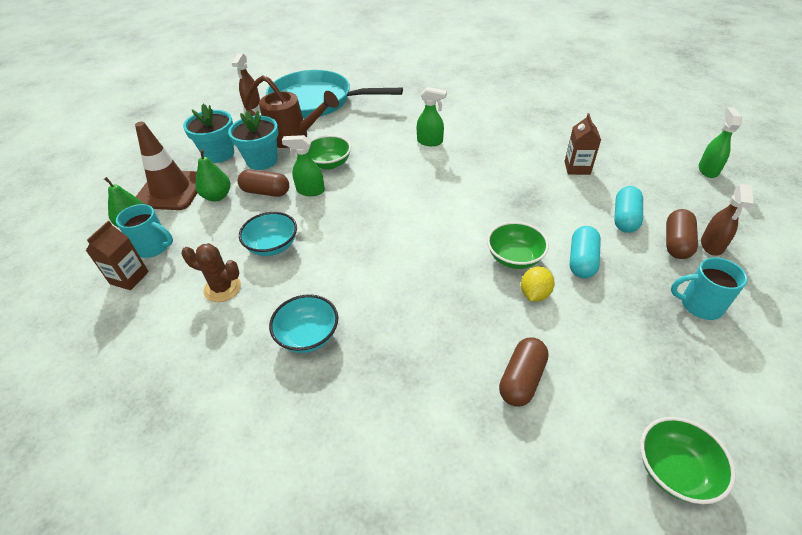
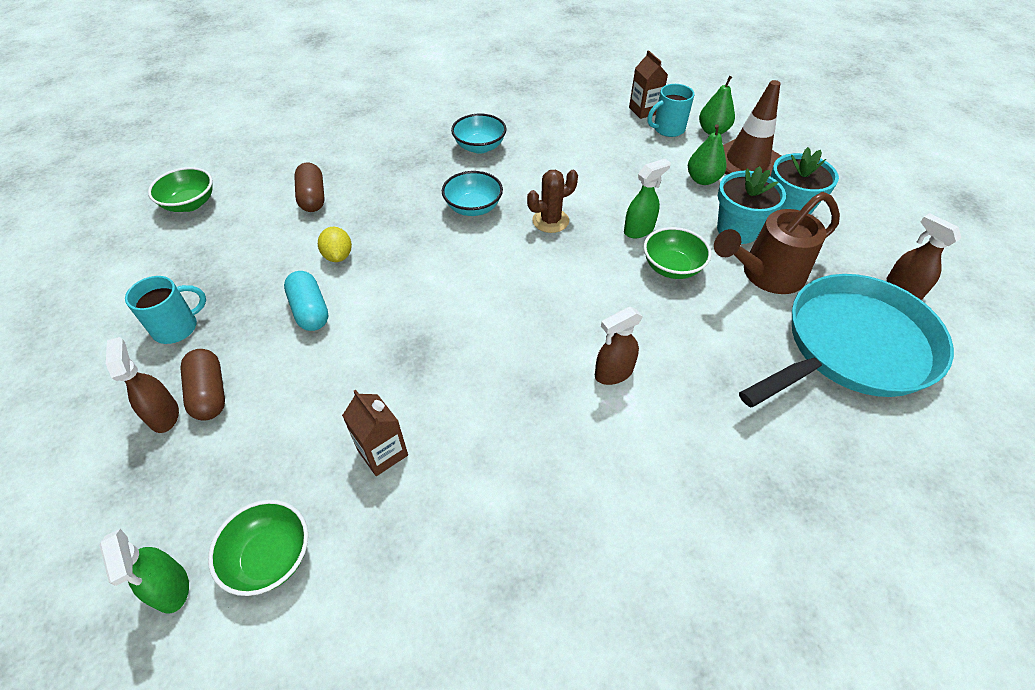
camera: 135 degrees right, 5 degrees up
(222, 288) = (575, 137): brown cactus -> brown cactus (550, 221)
(266, 192) = (673, 206): brown capsule -> none
(272, 246) = (589, 174): turquoise bowl -> turquoise bowl (473, 208)
(430, 142) = (613, 373): green spray bottle -> brown spray bottle
(514, 258) = (378, 277): green bowl -> green bowl (270, 557)
(625, 218) = (282, 395): turquoise capsule -> none

